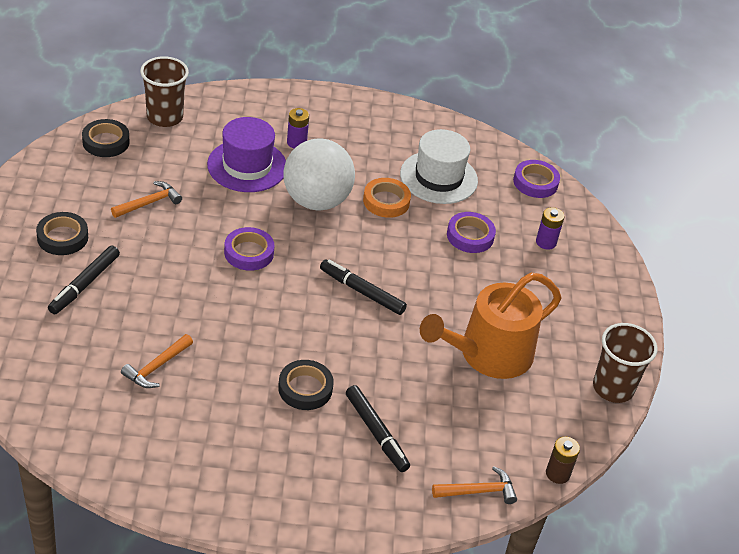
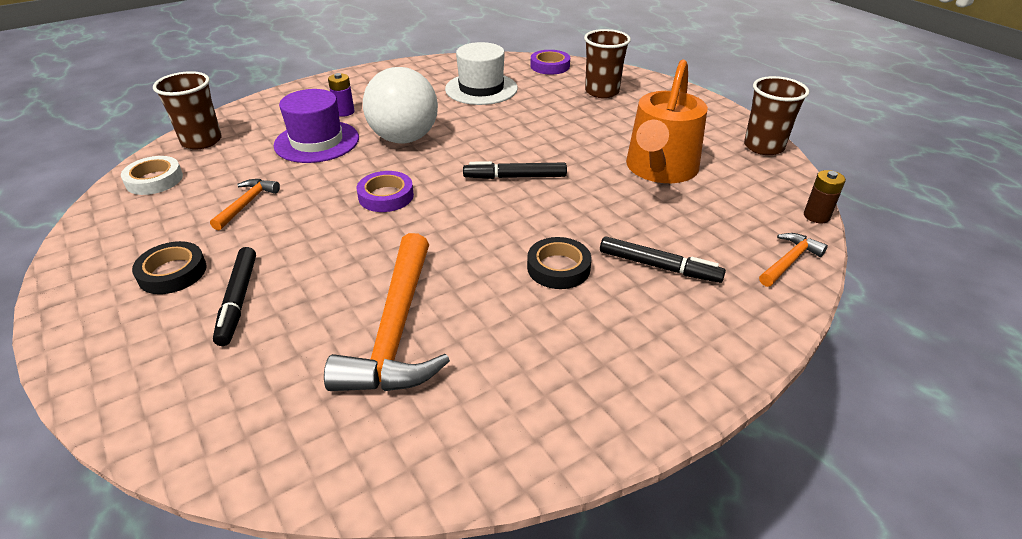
camera: 30 degrees left, 5 degrees down
(106, 142) = (154, 180): black tape -> white tape
(156, 367) = (396, 331): orange hammer -> orange hammer, size x2.05
(386, 201) = (460, 116): orange tape -> none
(470, 236) = (548, 110): purple tape -> none
(546, 242) = (602, 92): purple battery -> brown cup

